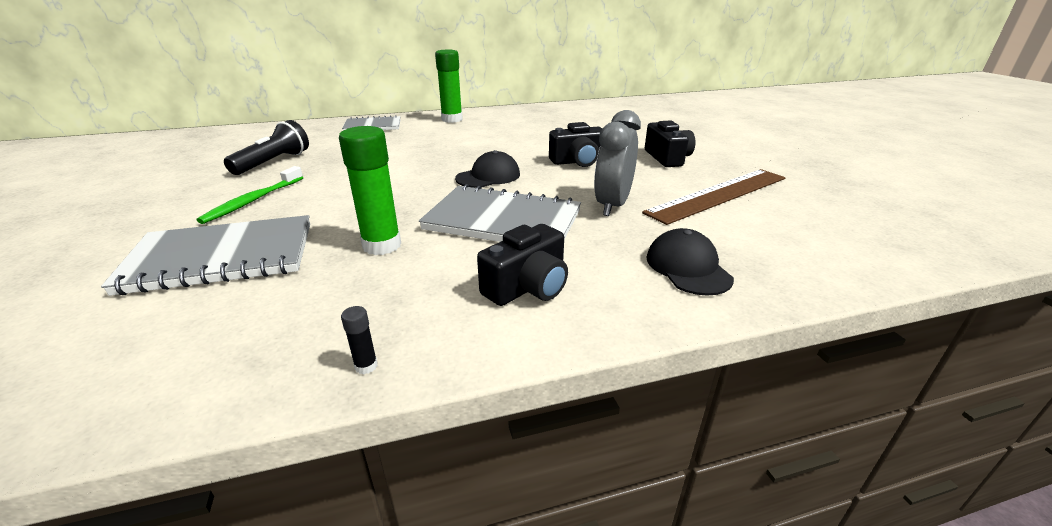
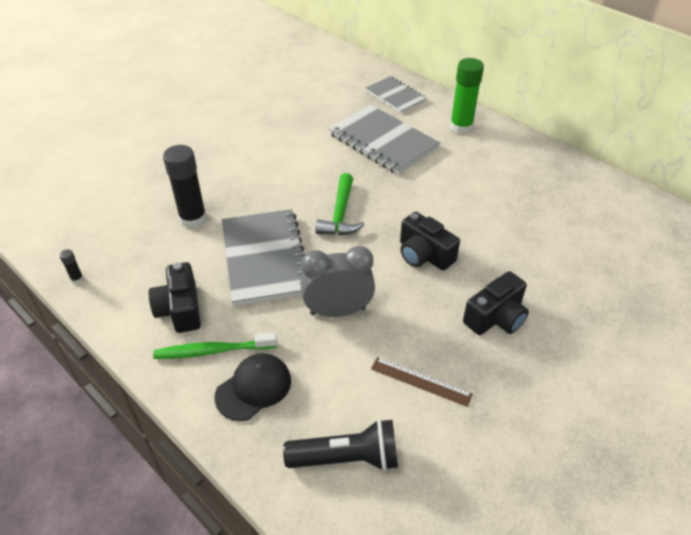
camera: 60 degrees right, 15 degrees up
(222, 257) = (144, 167): grey notebook -> grey notebook (383, 141)
(253, 201) = (215, 132): green toothbrush -> green toothbrush (213, 351)
(273, 162) = (278, 99): black flashlight -> black flashlight (346, 458)
(382, 245) = (193, 219): green glue stick -> black glue stick
(488, 176) = (340, 214): black cap -> green hammer
(528, 287) = (180, 309): black camera -> black camera turned 60 degrees clockwise
(718, 195) = (420, 381): brown ruler -> brown ruler, size x0.50

